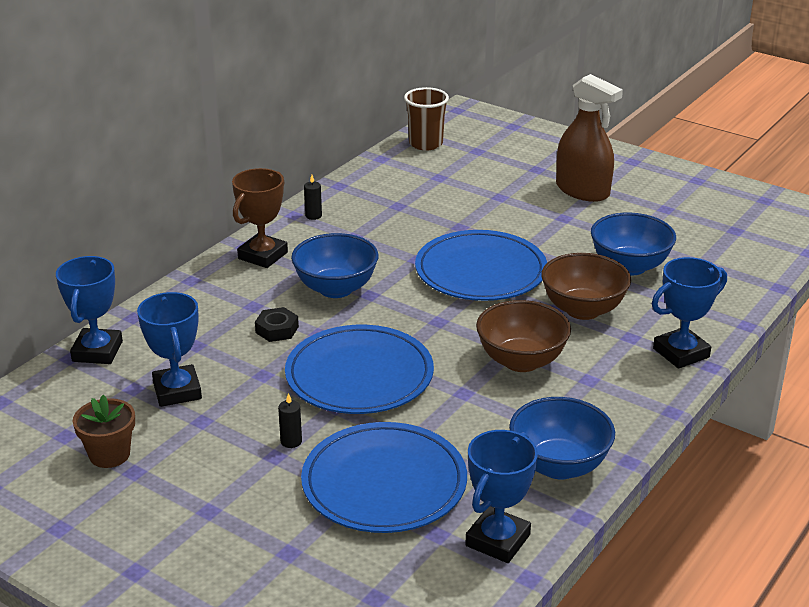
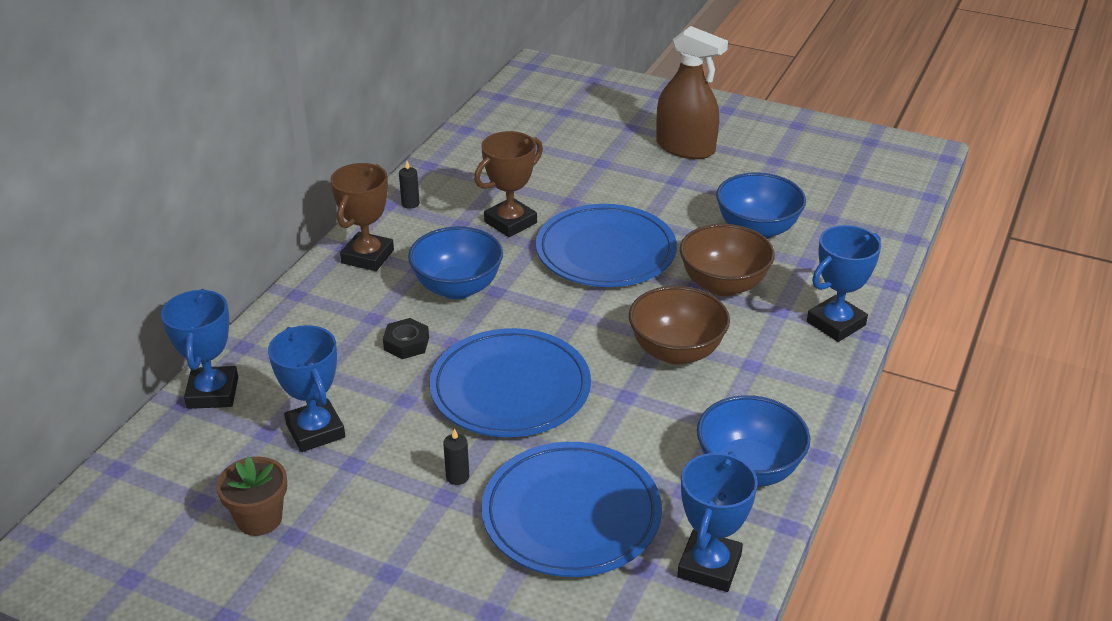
camera: 10 degrees left, 5 degrees up
(400, 239) = (510, 222): none -> brown trophy
(426, 144) = (508, 108): brown cup -> none

